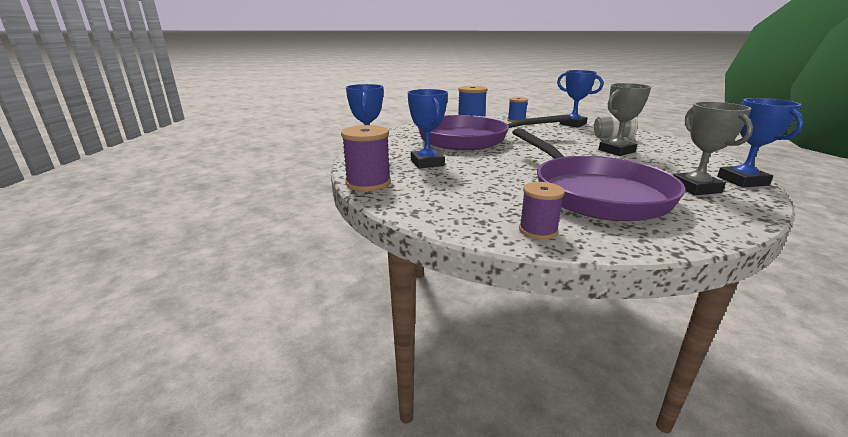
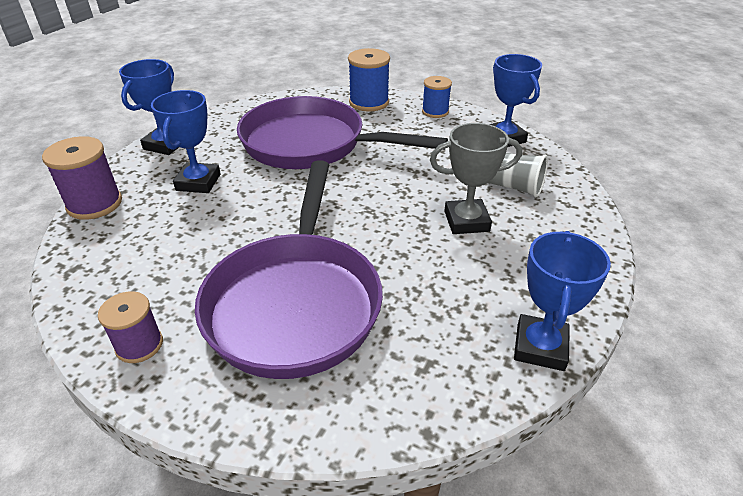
camera: 25 degrees right, 15 degrees up
(695, 188) = (442, 338): grey trophy -> none

